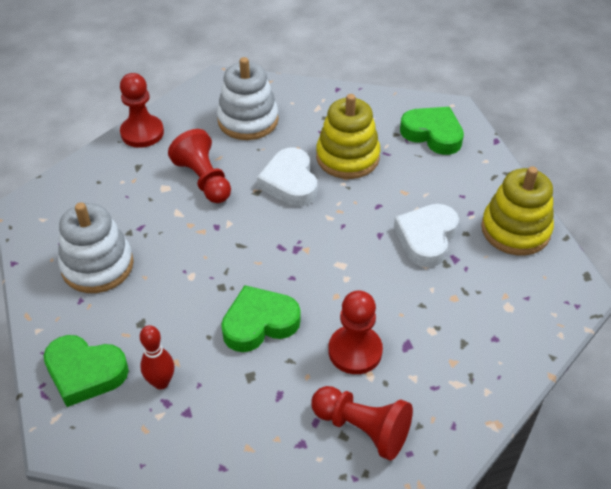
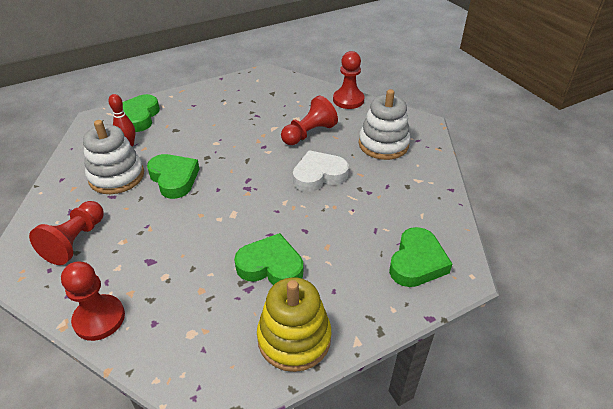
camera: 80 degrees right, 5 degrees down
(97, 266) = (221, 106): white stacking toy -> white stacking toy (116, 176)
(347, 157) = (360, 205): yellow stacking toy -> none
(355, 351) = (146, 230): red pawn -> red pawn (99, 318)
(426, 238) = (271, 266): white heart -> green heart

